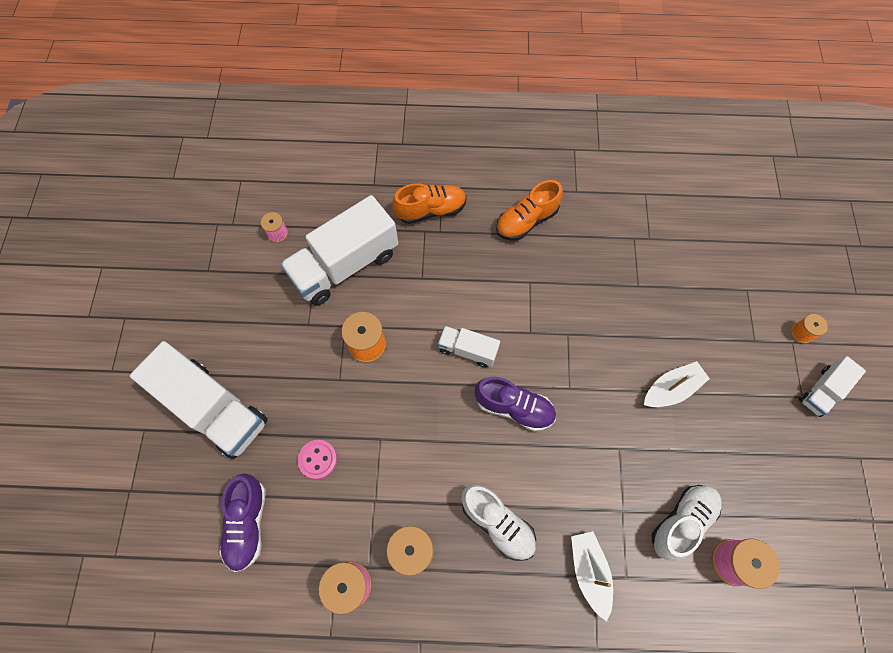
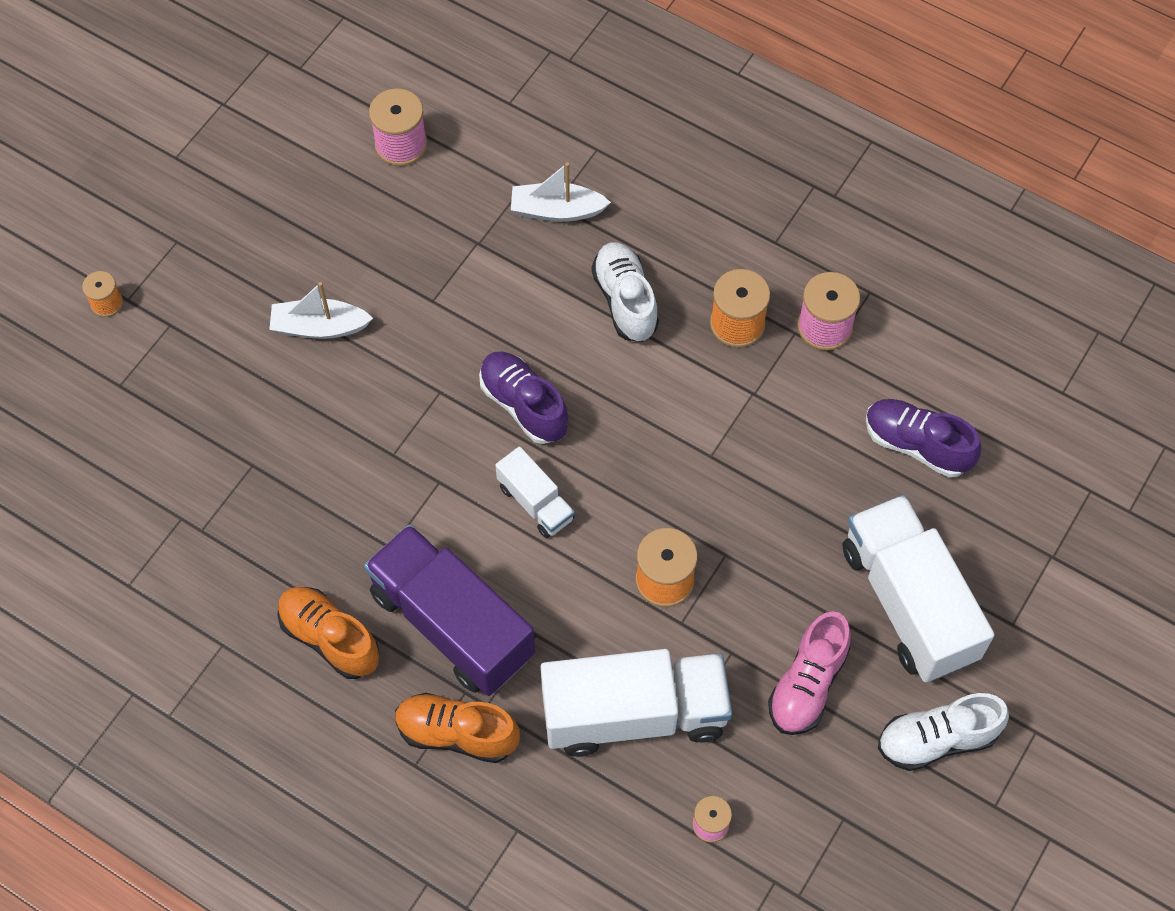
camera: 150 degrees left, 5 degrees down
(248, 524) = (916, 445): purple shoe -> purple shoe turned 90 degrees counterclockwise
(256, 329) = (807, 684): none -> pink shoe
(317, 459) = (800, 472): pink button -> none
(469, 260) = (452, 624): none -> purple truck
(526, 221) = (330, 638): orange shoe -> orange shoe turned 135 degrees counterclockwise
(589, 572) = (557, 210): white boat -> white boat turned 75 degrees clockwise
(682, 522) = (422, 202): white shoe -> white shoe (936, 739)
(822, 391) = (149, 235): white truck -> none

